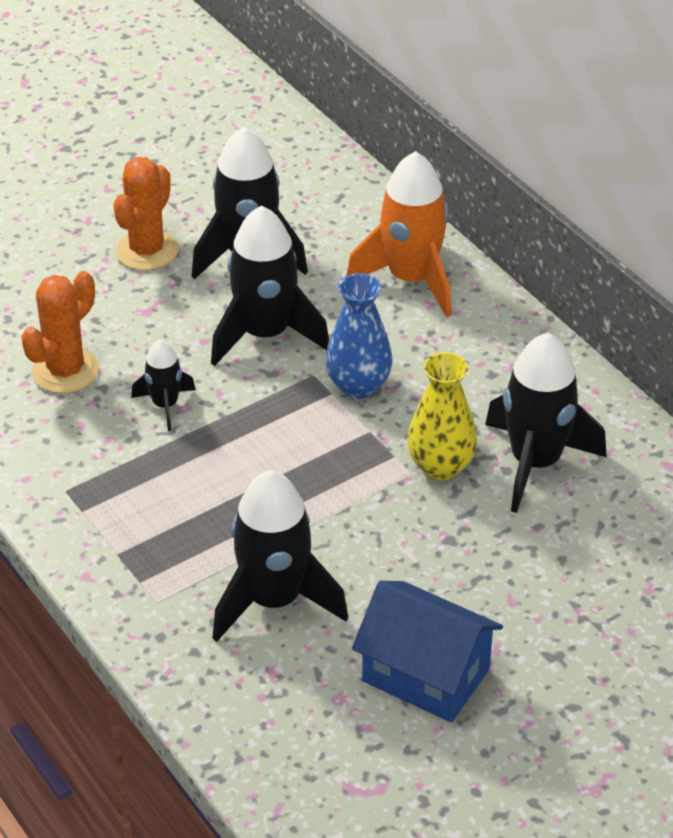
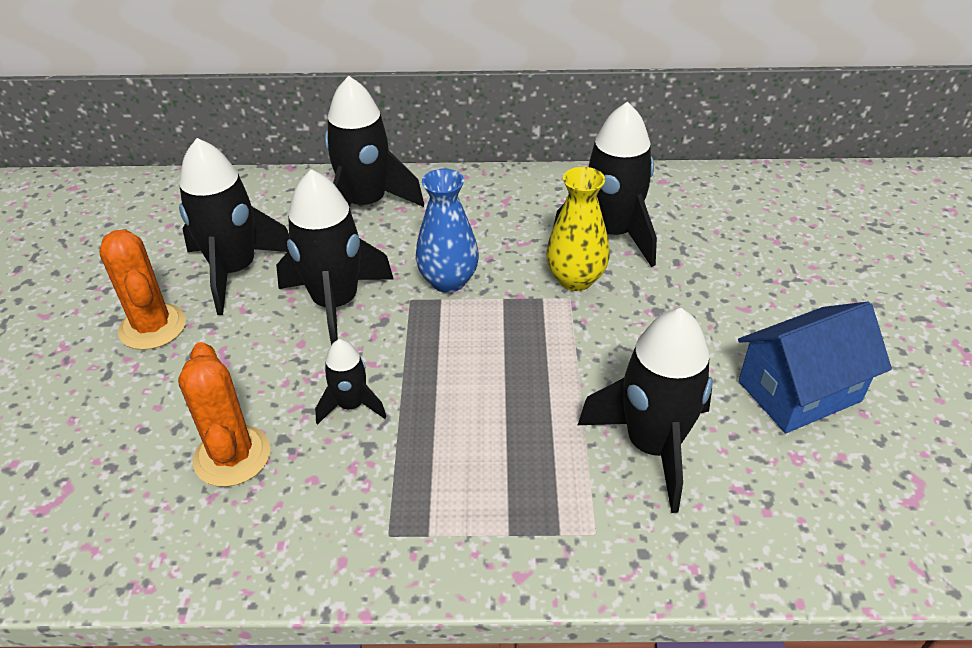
camera: 55 degrees left, 0 degrees up
(411, 279) = (366, 205): orange rocket -> black rocket

